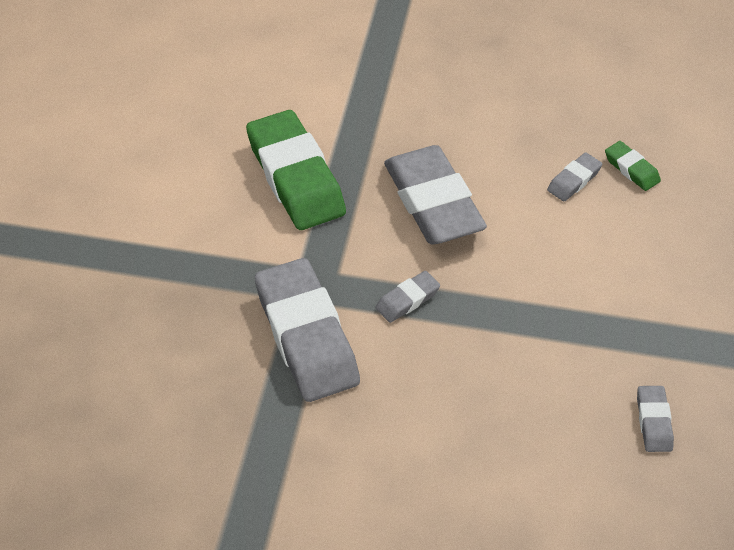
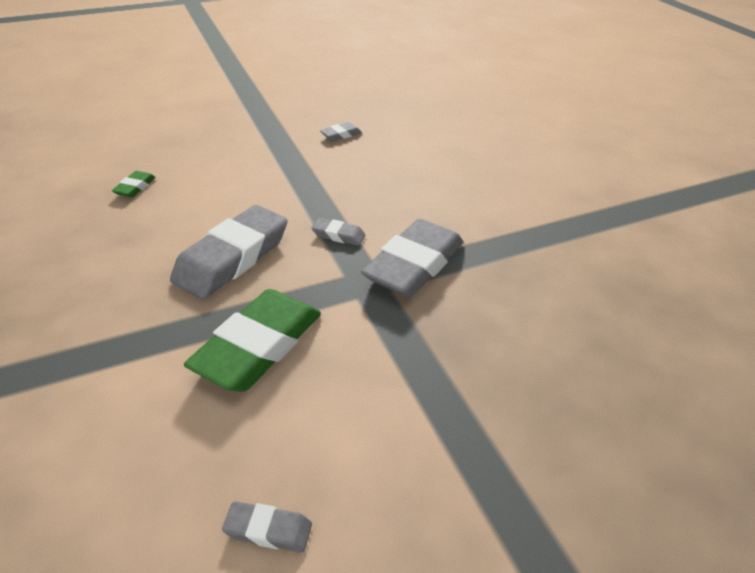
camera: 125 degrees left, 10 degrees down
(574, 180) = (163, 206): grey eraser -> grey eraser (268, 530)

